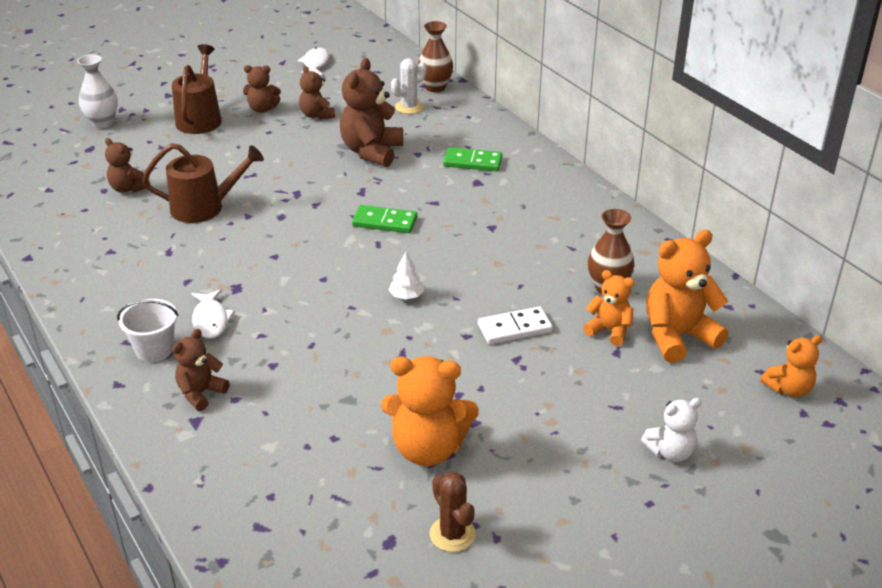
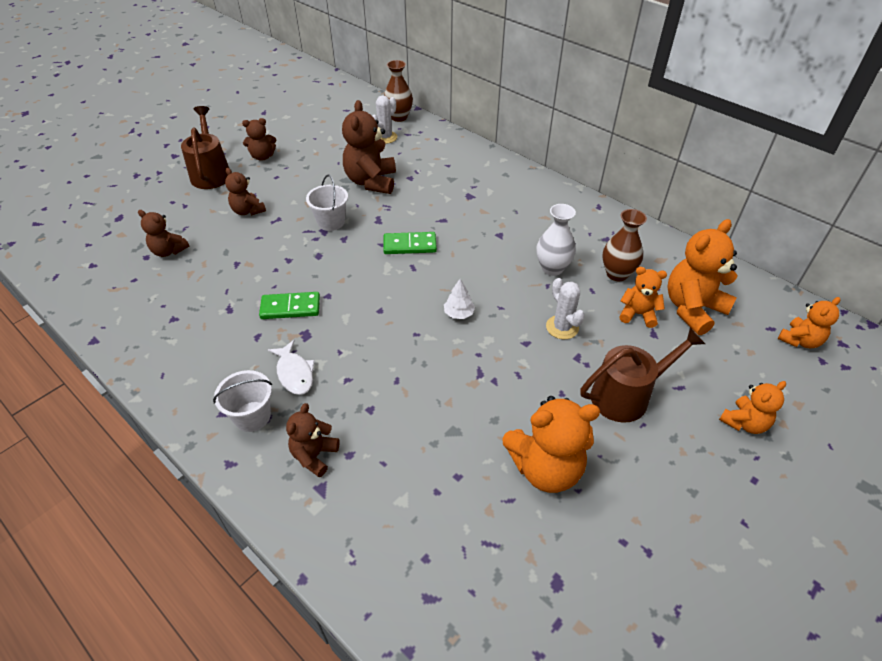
camera: 15 degrees left, 10 degrees up
(102, 123) = (123, 190): white vase -> white vase (552, 268)
(204, 207) = (246, 258): brown watering can -> brown watering can (626, 396)
(309, 186) = (331, 222): none -> white bucket
(315, 64) = (292, 110): white fish -> none
(317, 115) = (312, 155): brown teddy bear -> brown teddy bear (248, 211)
(452, 534) = (608, 558): brown cactus -> none
(472, 162) = (457, 178): green domino -> green domino (290, 307)
(514, 328) = (562, 327): white domino -> white cactus
(670, 452) = (744, 423): white teddy bear -> orange teddy bear

